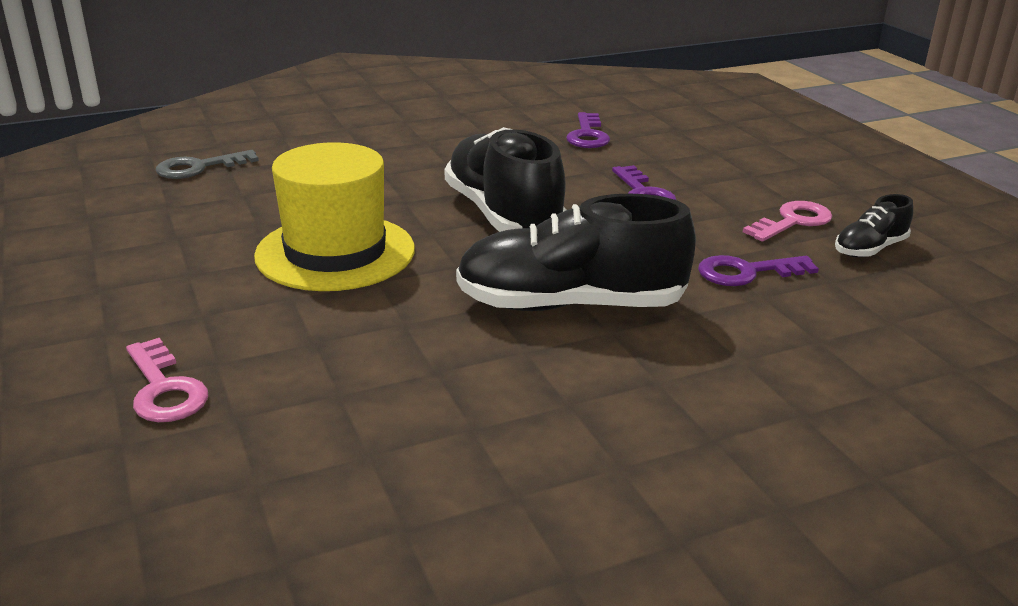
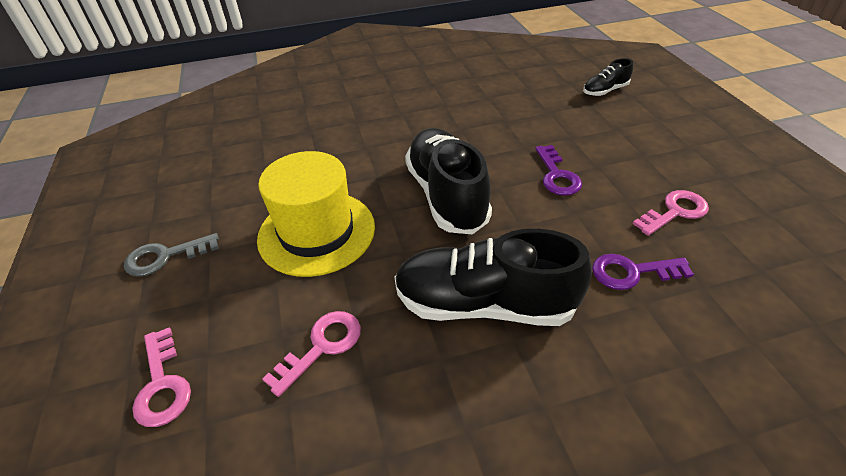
camera: 10 degrees right, 15 degrees up
(199, 167) = (241, 137): grey key -> grey key (165, 257)
(370, 348) = (322, 346): none -> pink key
(587, 135) = (521, 109): purple key -> none
(870, 249) = (739, 248): black shoe -> black shoe (605, 91)

